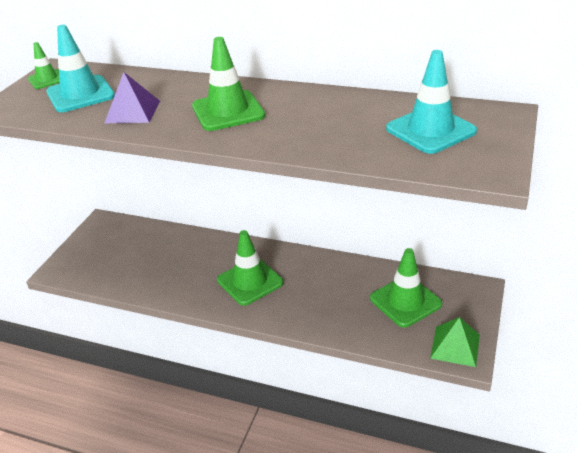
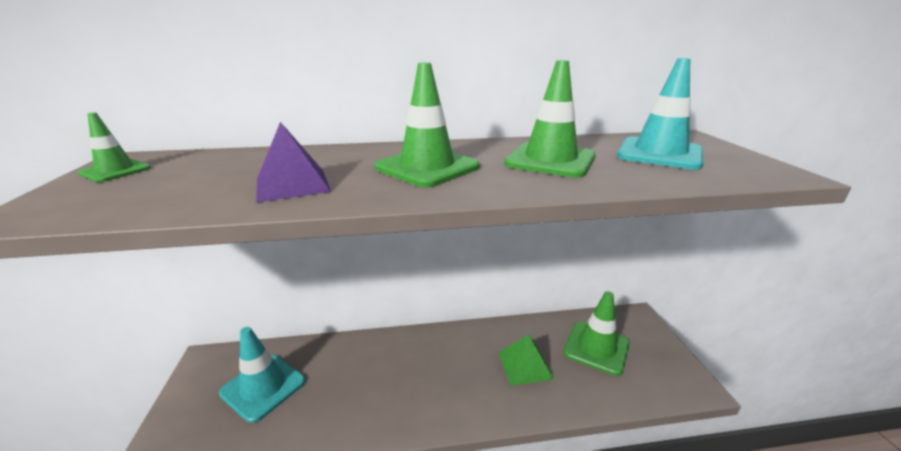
camera: 30 degrees left, 10 degrees down
(80, 94) = (188, 178): turquoise traffic cone -> turquoise traffic cone (263, 387)
(250, 281) = (434, 377): green traffic cone -> green traffic cone (550, 160)
(455, 346) = (677, 378): green pyramid -> green pyramid (524, 365)

